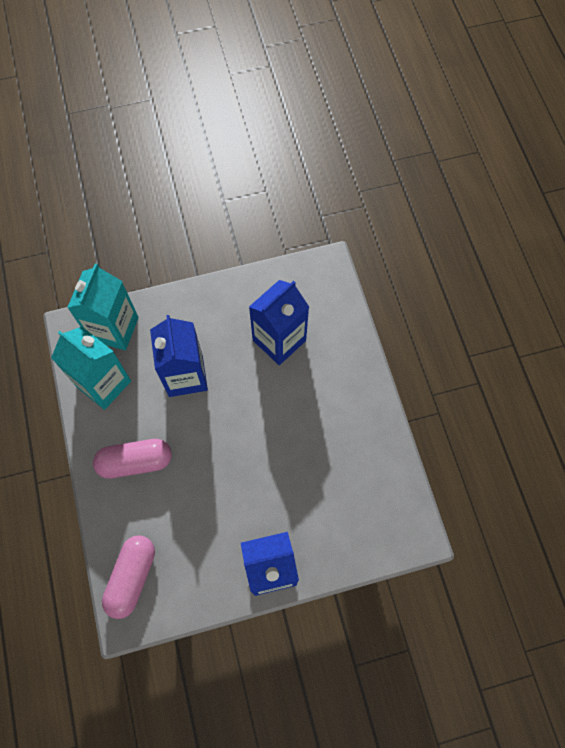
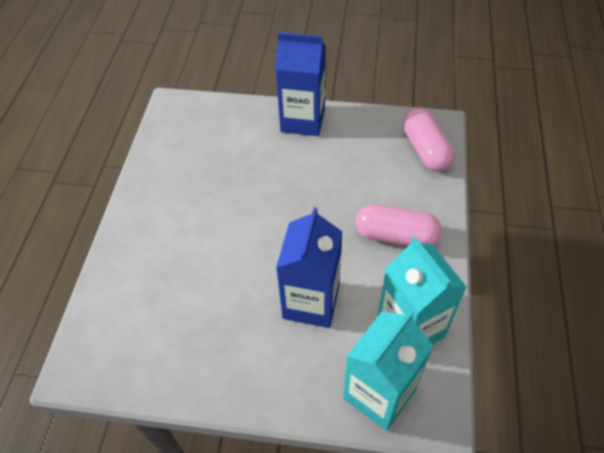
camera: 155 degrees left, 15 degrees down
(132, 577) = (425, 149): pink capsule -> pink capsule turned 60 degrees counterclockwise
(279, 340) = (187, 302): blue carton -> none

